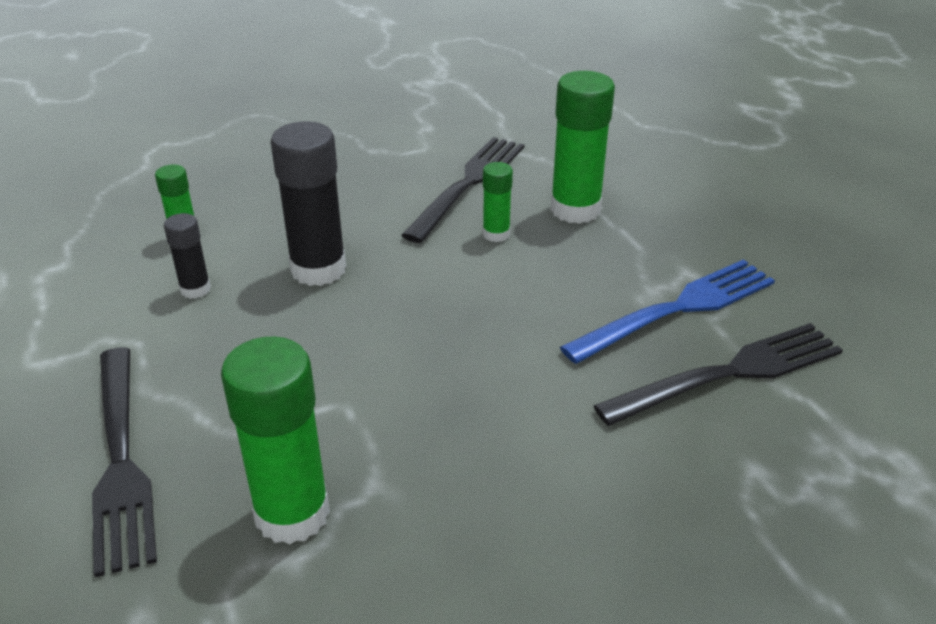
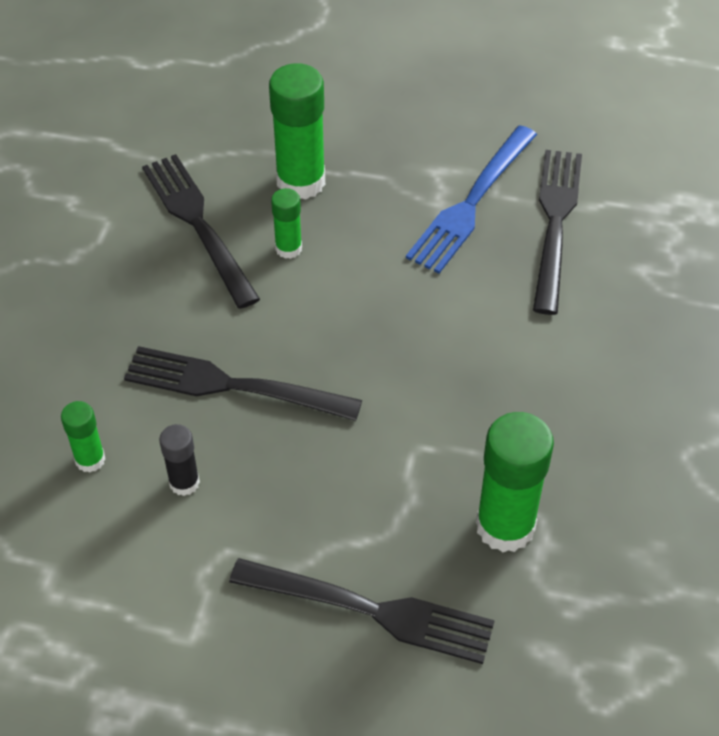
camera: 55 degrees left, 15 degrees up
(318, 269) = (232, 386): black glue stick -> black fork
(678, 309) = (471, 204): blue fork -> blue fork turned 150 degrees counterclockwise

